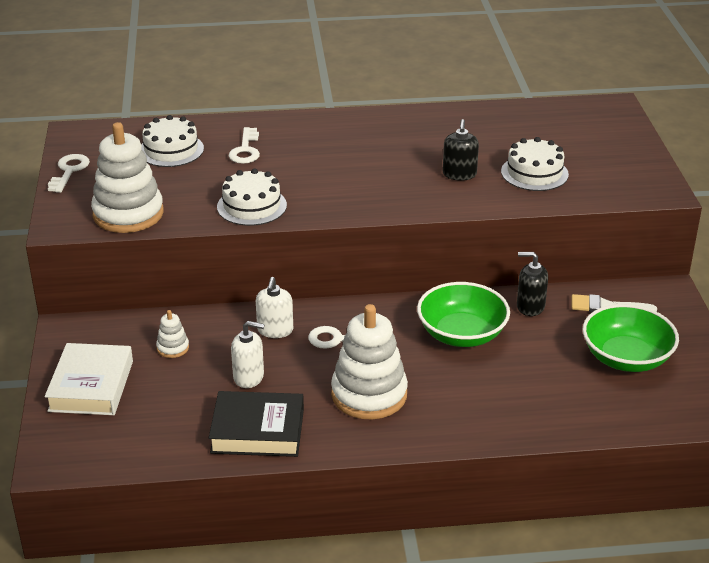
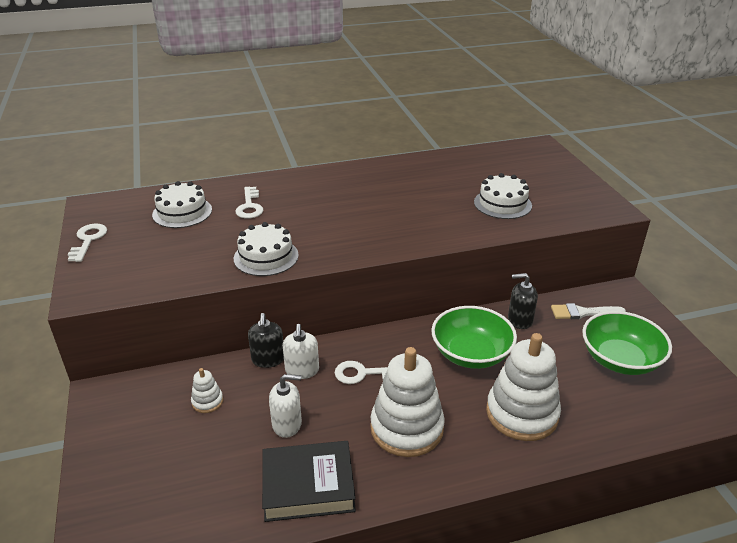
camera: 10 degrees left, 0 degrees up
(91, 386) = (129, 456): white book -> none
(128, 214) = (149, 276): white stacking toy -> white stacking toy (522, 413)
(459, 174) = (441, 211): black soap dispenser -> black soap dispenser (268, 359)

